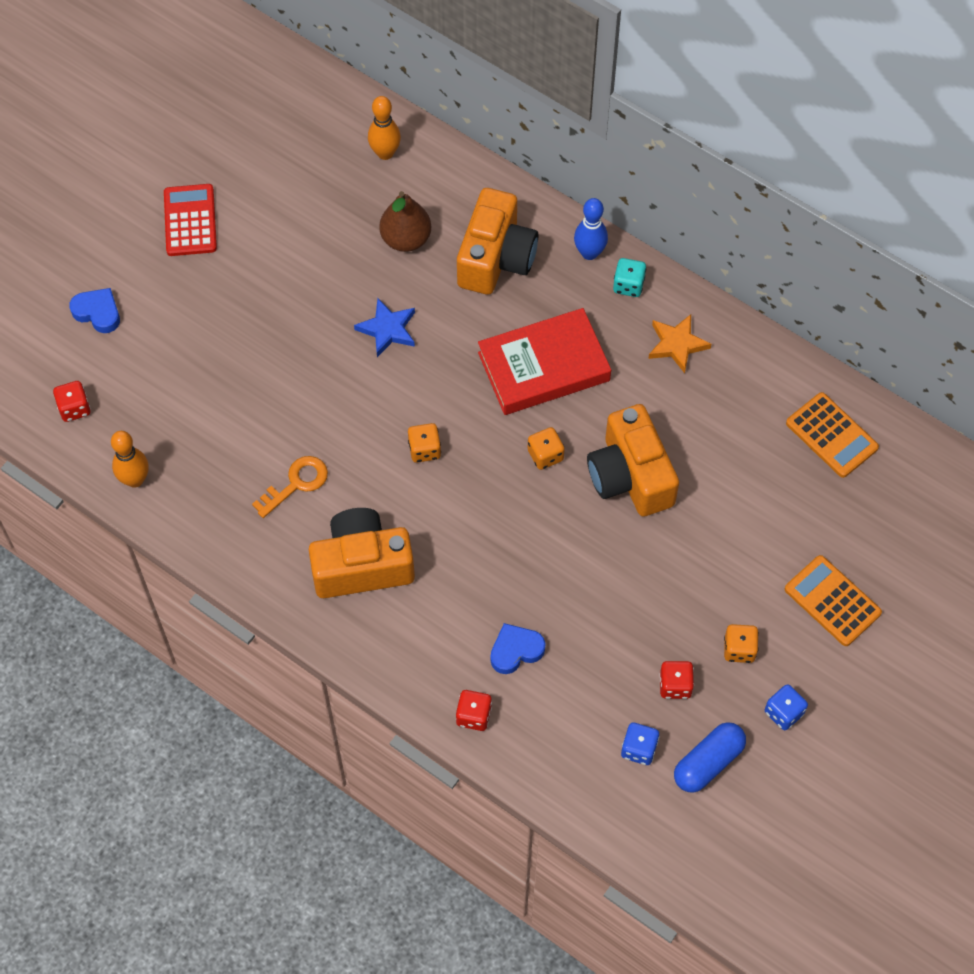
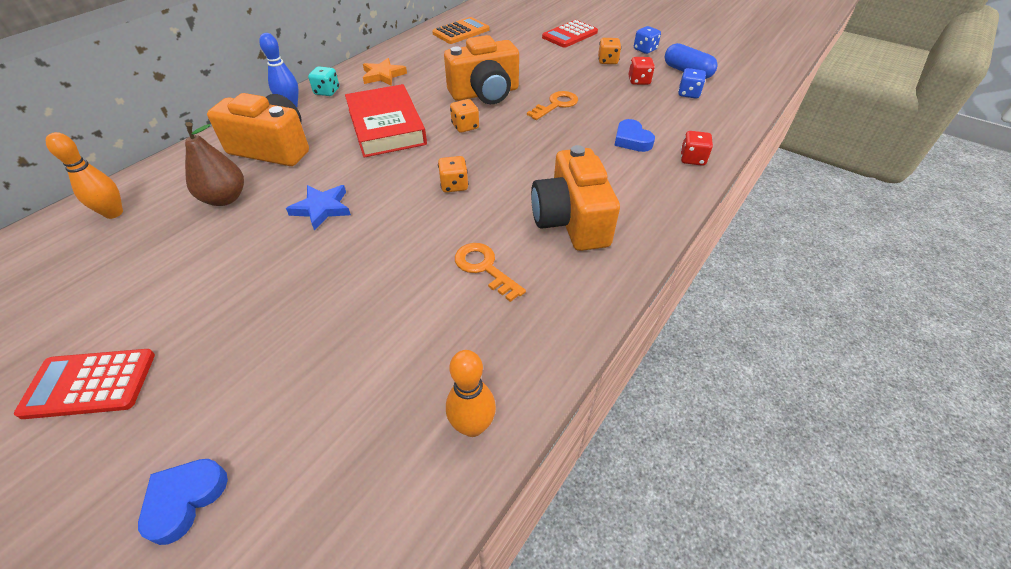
camera: 90 degrees left, 15 degrees down
(74, 408) = (346, 522): red dice -> none
(601, 565) = (556, 105): none -> orange key
(832, 601) = (569, 35): orange calculator -> red calculator

